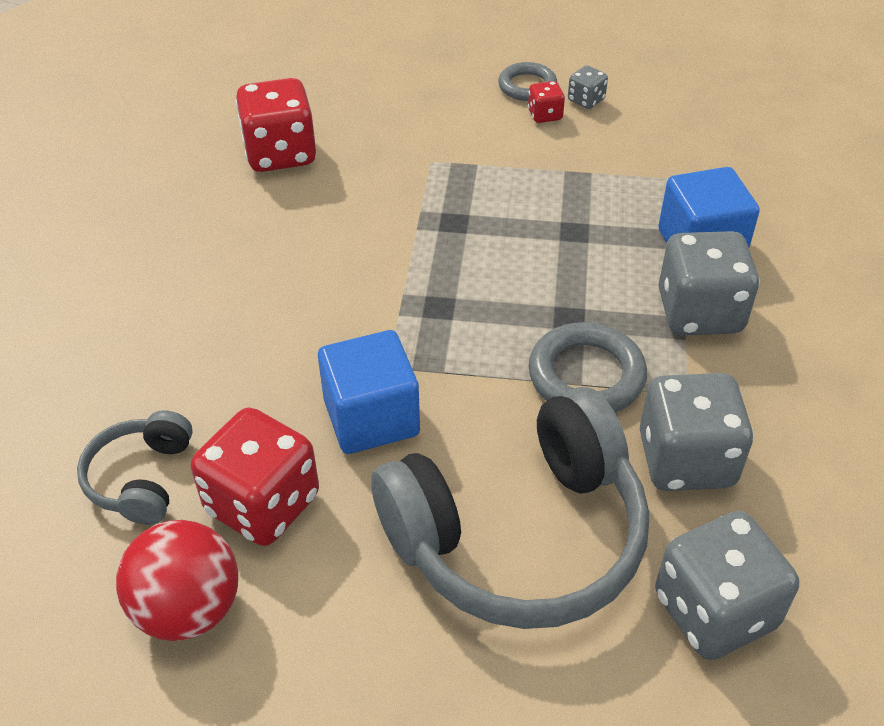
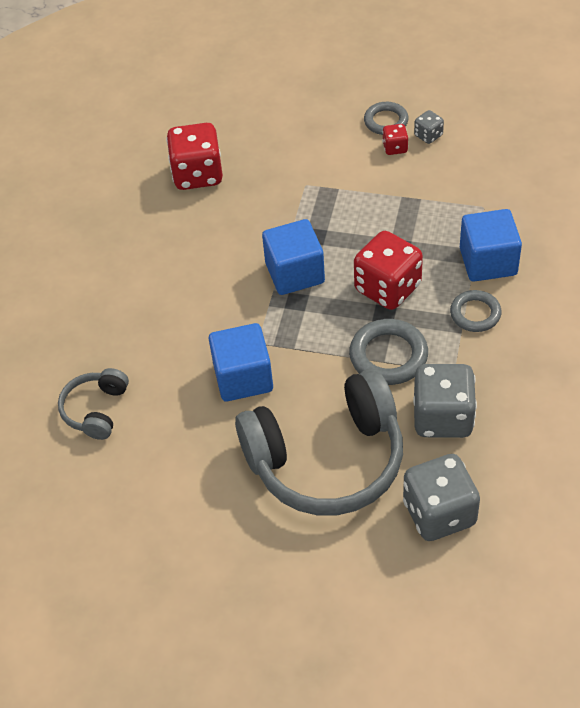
camera: 10 degrees right, 5 degrees up
(188, 608) = (123, 491): red ball -> none
(263, 504) = (170, 430): red dice -> red dice (387, 288)
(431, 270) = (295, 273): none -> blue cube
(699, 312) = (475, 314): grey dice -> grey ring

